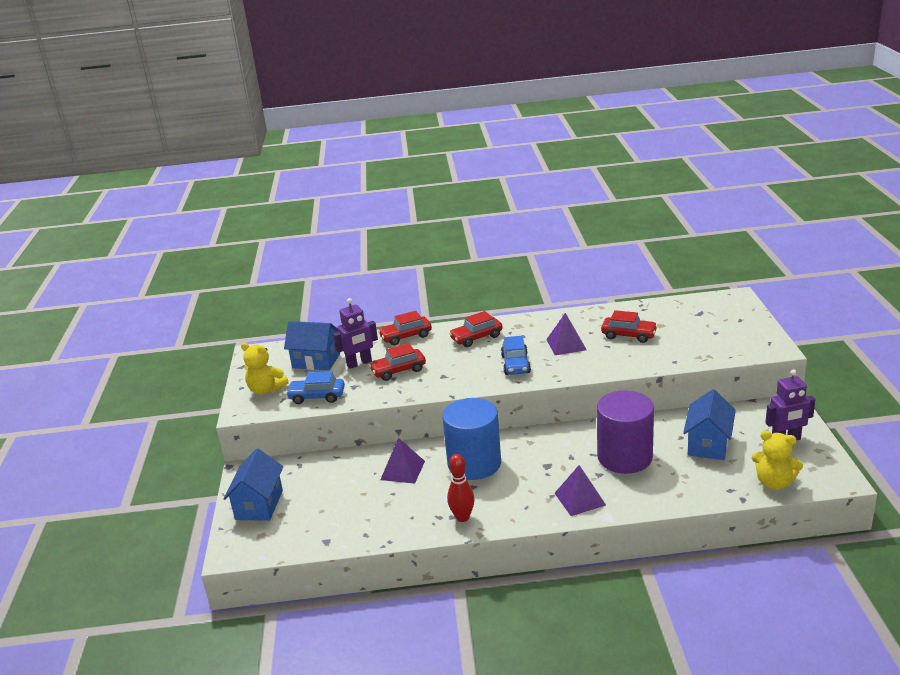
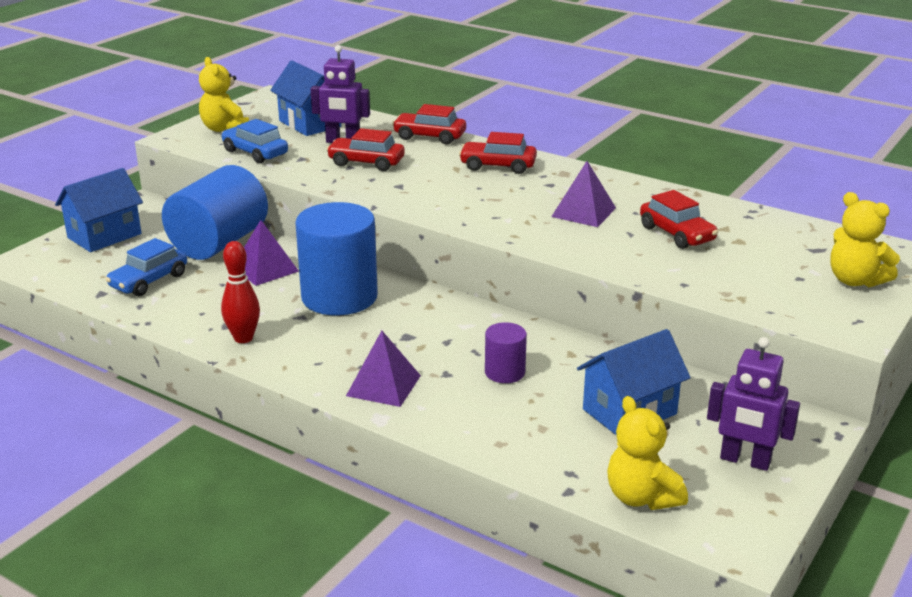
camera: 35 degrees right, 0 degrees up
(345, 469) = (219, 243): none -> blue cylinder
(515, 364) = (492, 207): blue car -> blue car (149, 281)
(624, 457) = (505, 372): purple cylinder -> purple cylinder, size x0.48
(738, 322) = (855, 280): none -> yellow teddy bear

